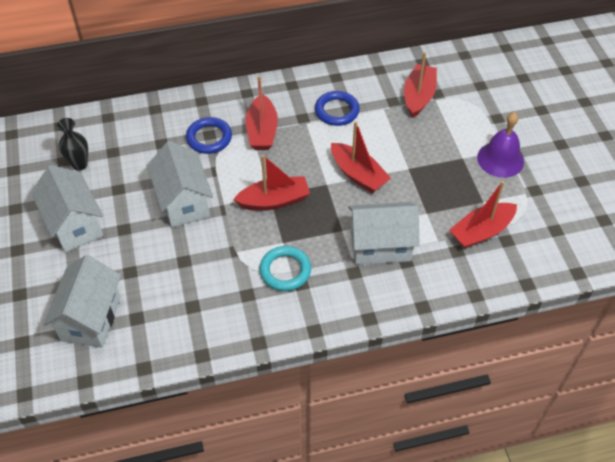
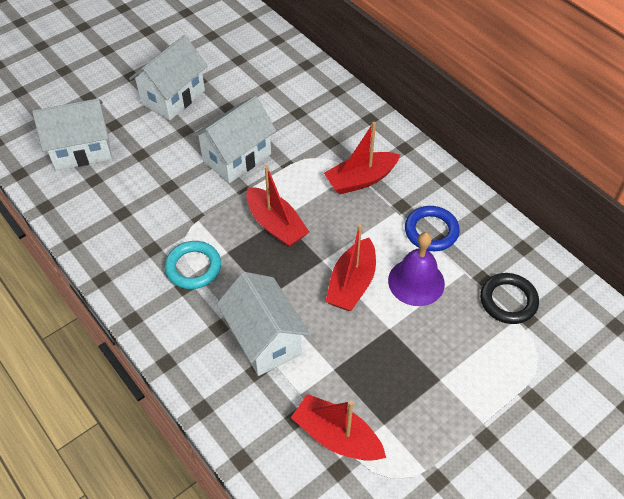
camera: 65 degrees right, 0 degrees up
(79, 164) = (240, 71): black vase -> none
(209, 138) = (326, 143): blue ring -> none
(418, 96) = (508, 301): red boat -> black ring
(500, 159) = (464, 423): purple bell -> purple bell (416, 282)

